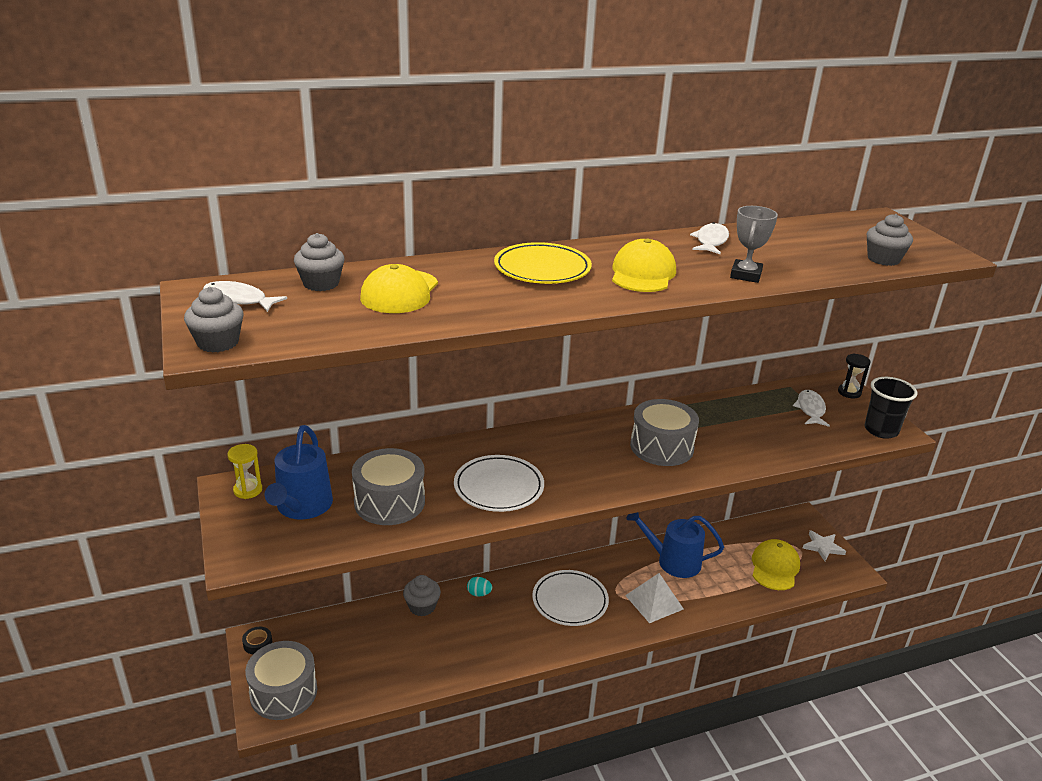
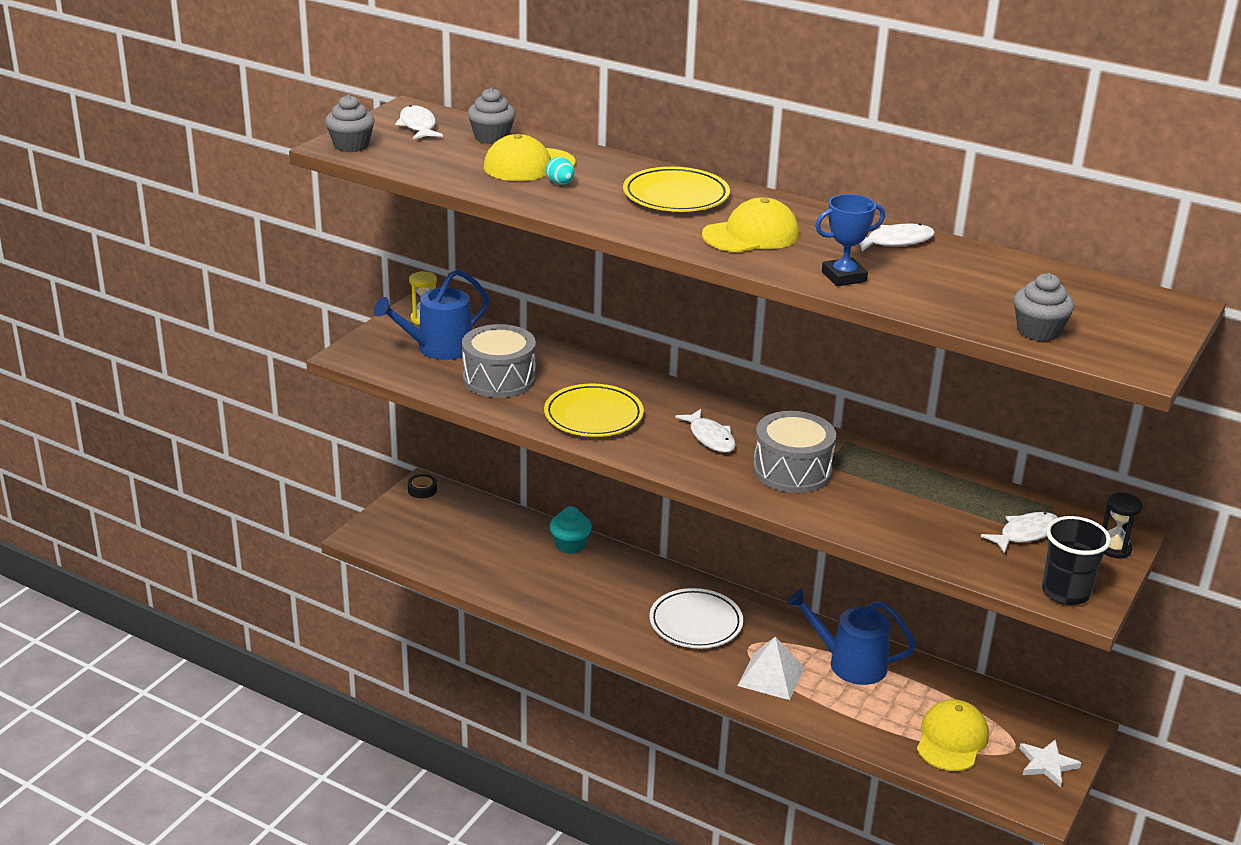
camera: 50 degrees right, 0 degrees up
(283, 692) = (394, 530): grey drum -> none
(422, 606) = (570, 545): grey cupcake -> turquoise cupcake
(479, 593) = (629, 567): turquoise egg -> turquoise egg (560, 183)
(498, 487) = (593, 416): white plate -> yellow plate
(587, 455) = (710, 438): none -> white fish
(673, 561) = (850, 663): blue watering can -> blue watering can turned 45 degrees counterclockwise
(745, 275) = (844, 277): grey trophy -> blue trophy
(774, 567) = (951, 739): yellow cap -> yellow cap turned 45 degrees counterclockwise

